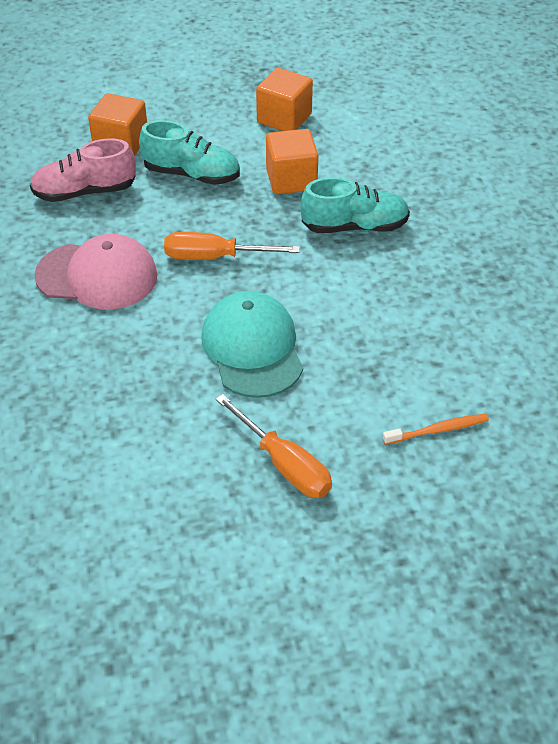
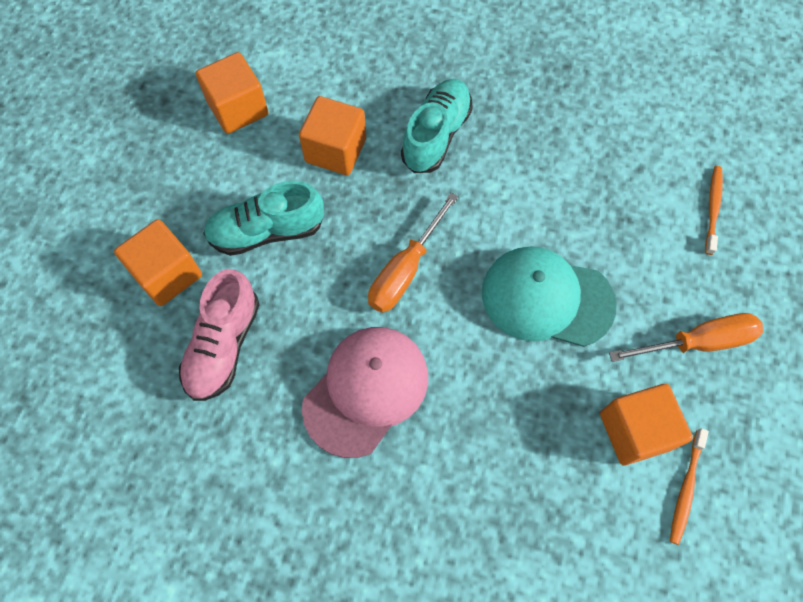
camera: 60 degrees left, 20 degrees up
(134, 501) = (685, 489): none -> orange toothbrush
(167, 448) = (635, 431): none -> orange cube
(192, 174) = (267, 231): turquoise shoe -> turquoise shoe turned 150 degrees counterclockwise

